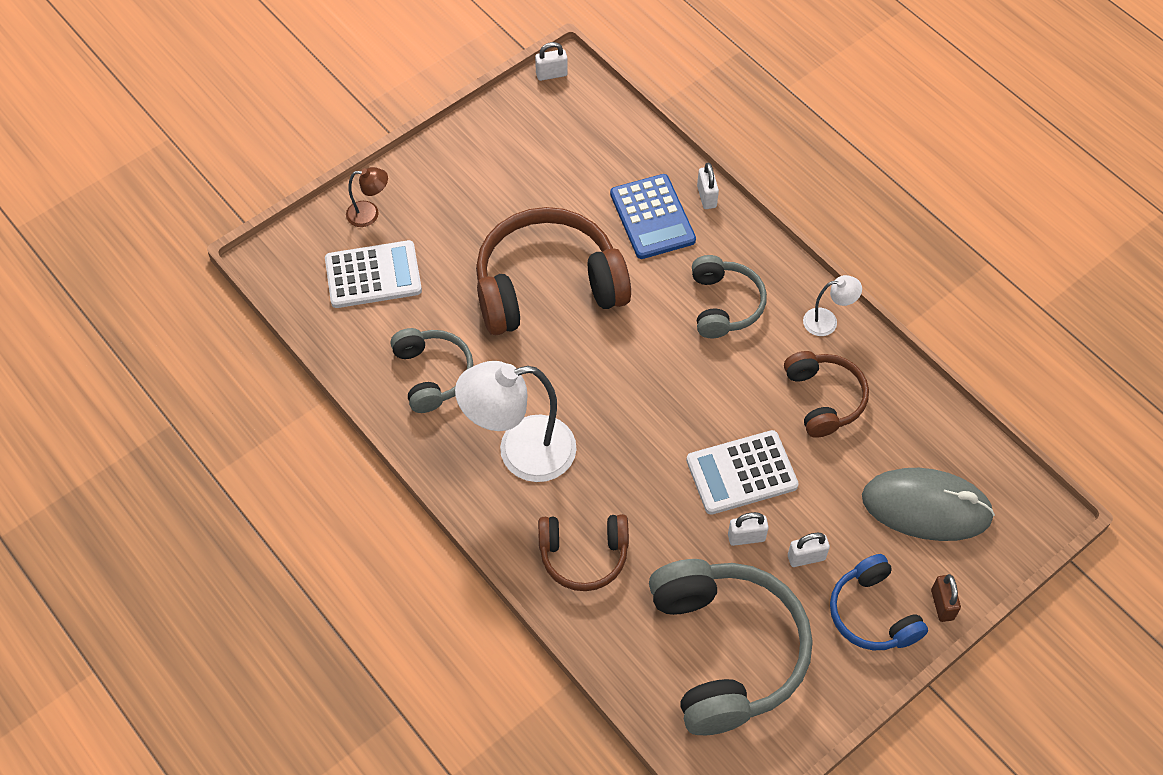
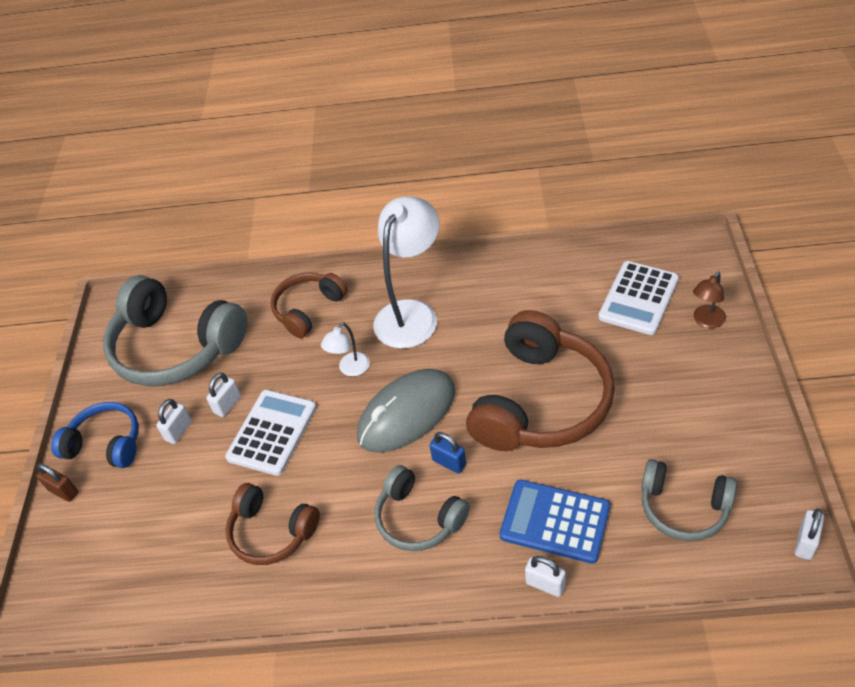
camera: 135 degrees right, 10 degrees down
(432, 374) = (518, 294): grey headphones -> grey headphones (684, 507)
(658, 315) = (449, 462): none -> blue padlock
(827, 321) = (333, 590): white lamp -> white lamp (350, 369)
(926, 507) = (127, 537): grey mouse -> grey mouse (407, 414)

